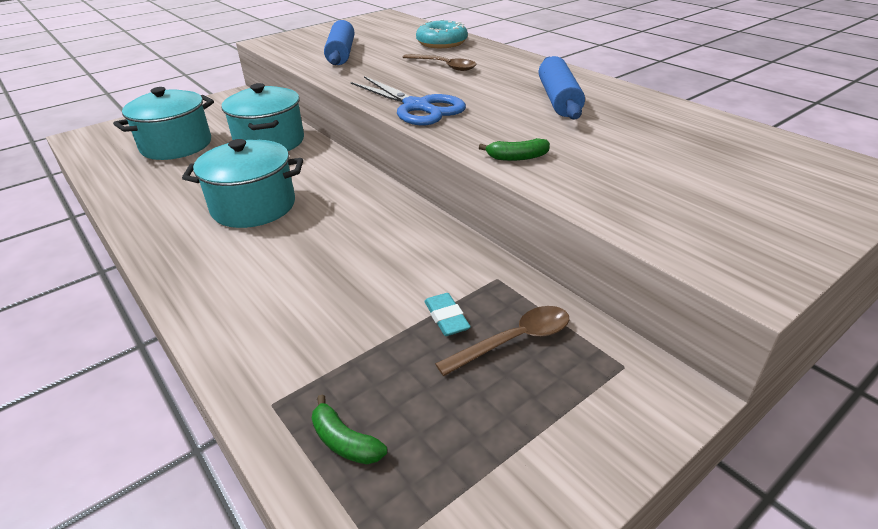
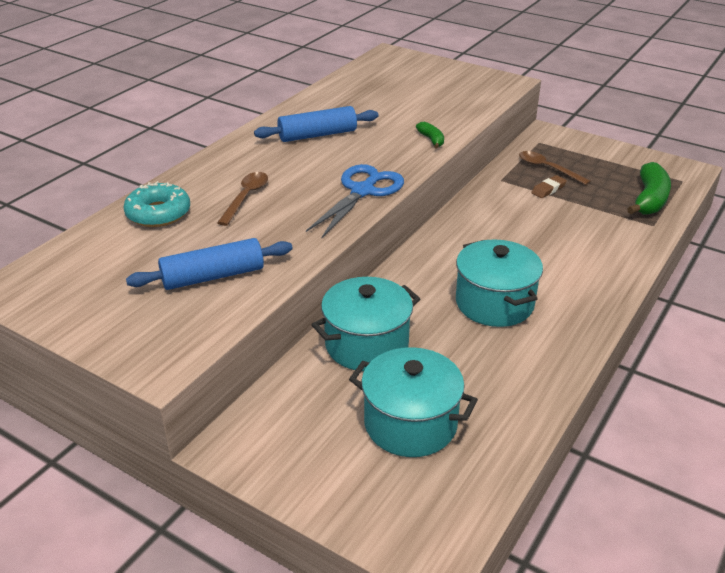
camera: 110 degrees left, 0 degrees up
(344, 441) = (649, 199): green banana -> green banana, size x1.94
(446, 318) = (548, 189): turquoise eraser -> brown eraser

